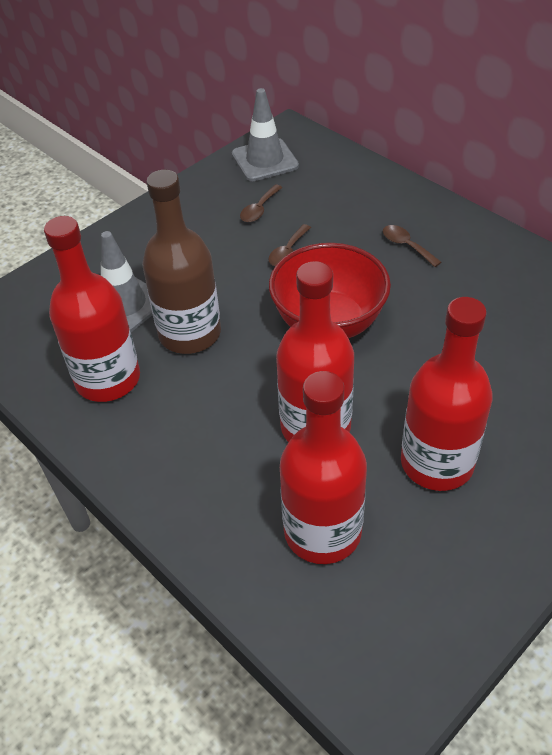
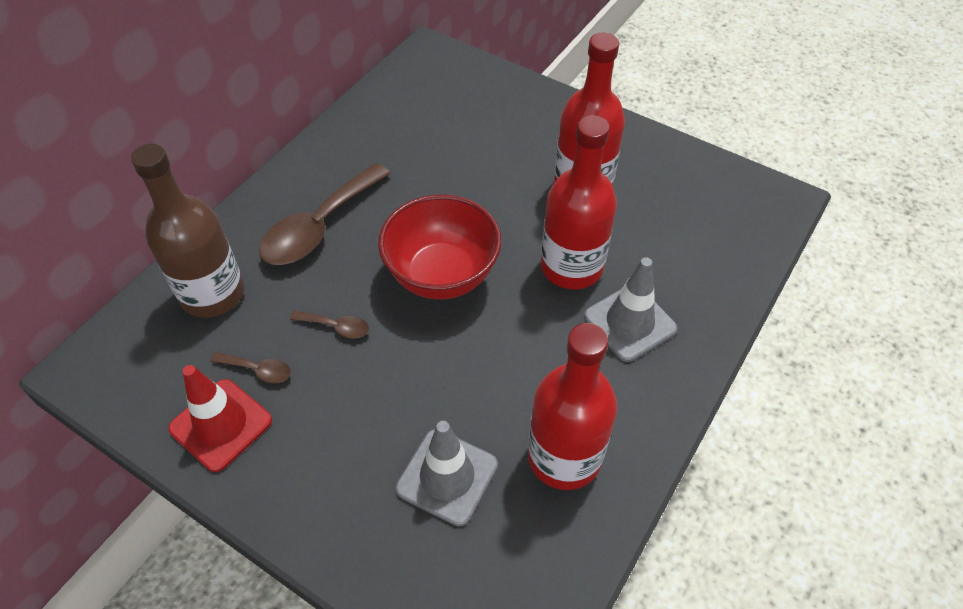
camera: 105 degrees left, 5 degrees up
(190, 333) = (480, 394): brown bottle -> brown bottle (212, 294)
(218, 192) = (221, 425): none -> red traffic cone
(265, 160) = (151, 384): grey traffic cone -> grey traffic cone (629, 322)
(322, 531) = (671, 248): red bottle -> none
(406, 245) = (319, 227): brown spoon -> brown spoon, size x2.21

